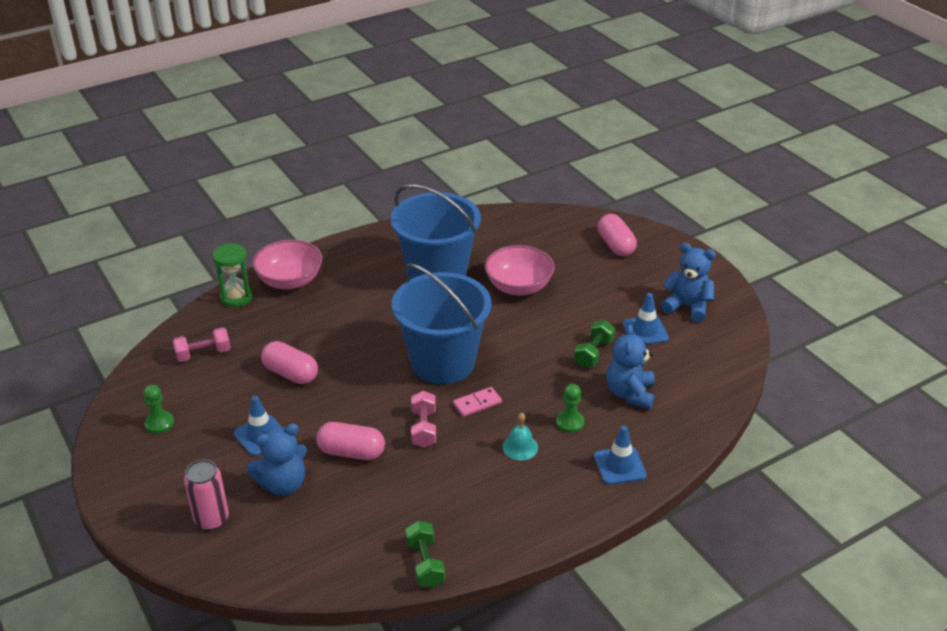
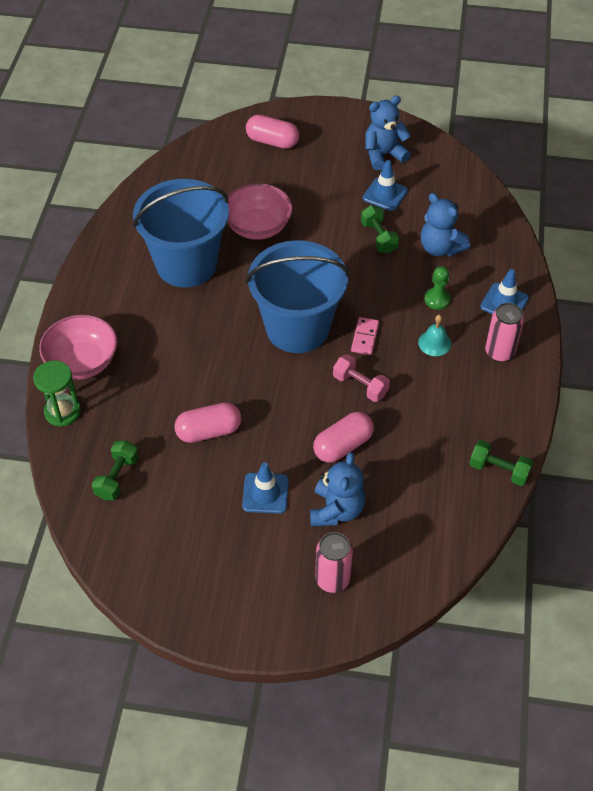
camera: 50 degrees left, 15 degrees up
(159, 423) = (178, 557): green pawn -> none
(203, 354) = (117, 477): pink dumbbell -> green dumbbell
(558, 493) = (499, 352): none -> pink can

